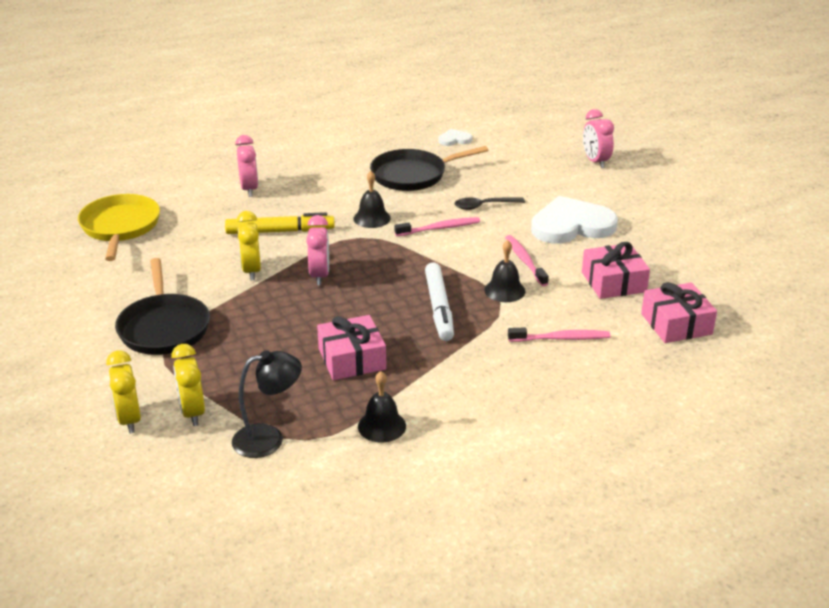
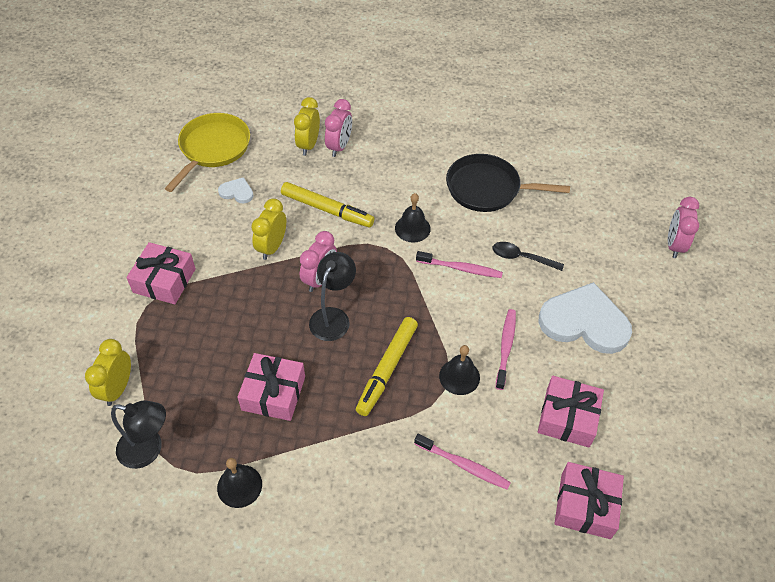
camera: 30 degrees right, 20 degrees up
(129, 420) = (72, 371): yellow clock -> yellow clock (308, 145)
(164, 327) = (164, 280): black pan -> pink gift
(357, 294) = (333, 317): none -> black lamp
(439, 308) = (387, 369): white marker -> yellow marker
(454, 139) = (559, 157): white heart -> white heart (237, 192)

